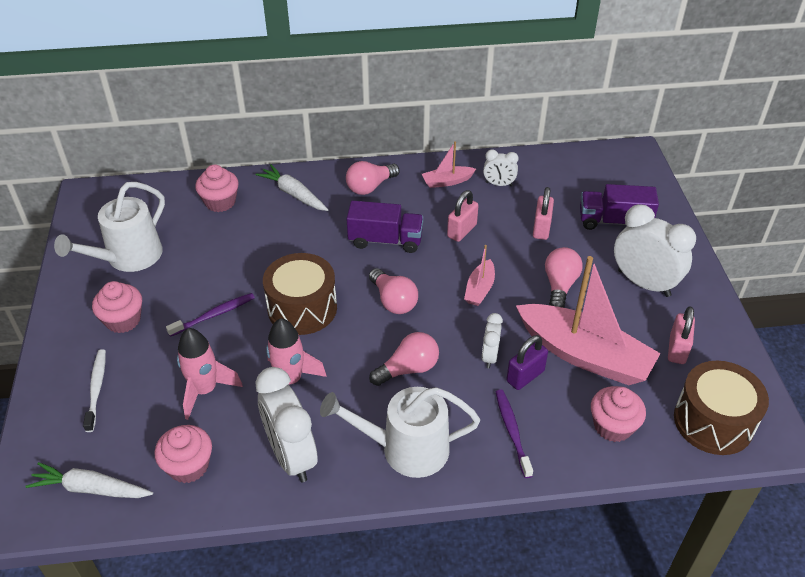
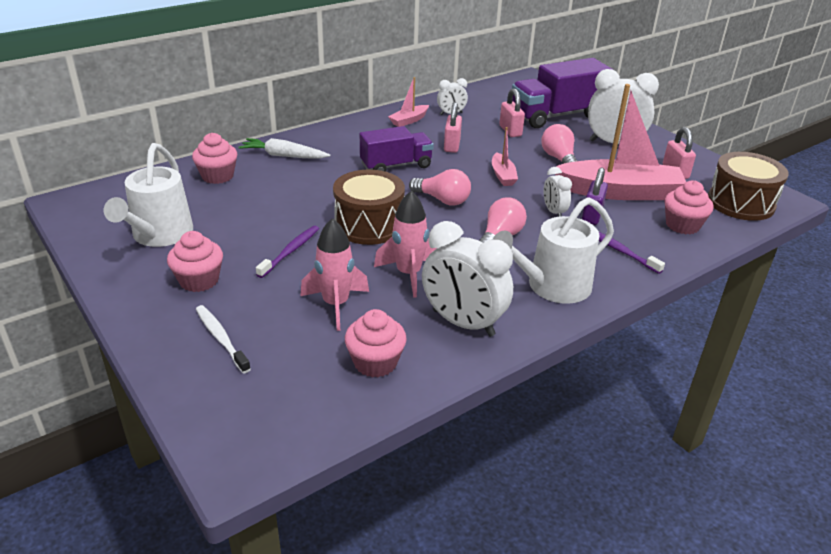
camera: 30 degrees left, 10 degrees down
(91, 488) = (291, 415): white carrot -> none
(370, 187) = (348, 137): pink light bulb -> none
(614, 221) = (557, 115): purple truck -> purple truck, size x1.54

